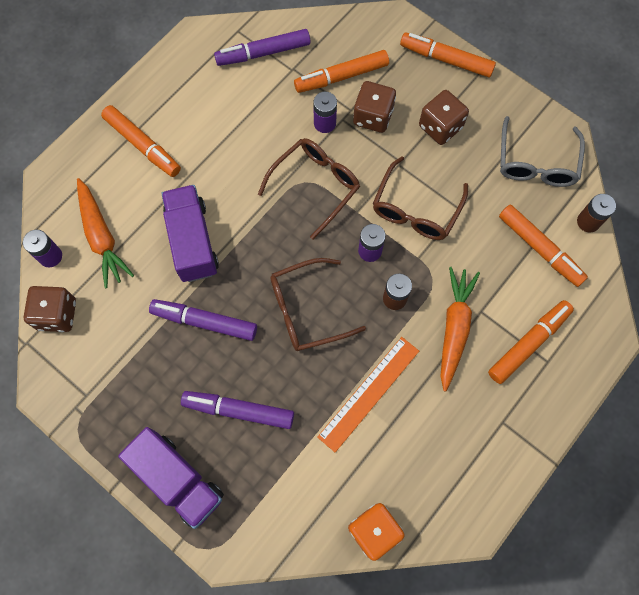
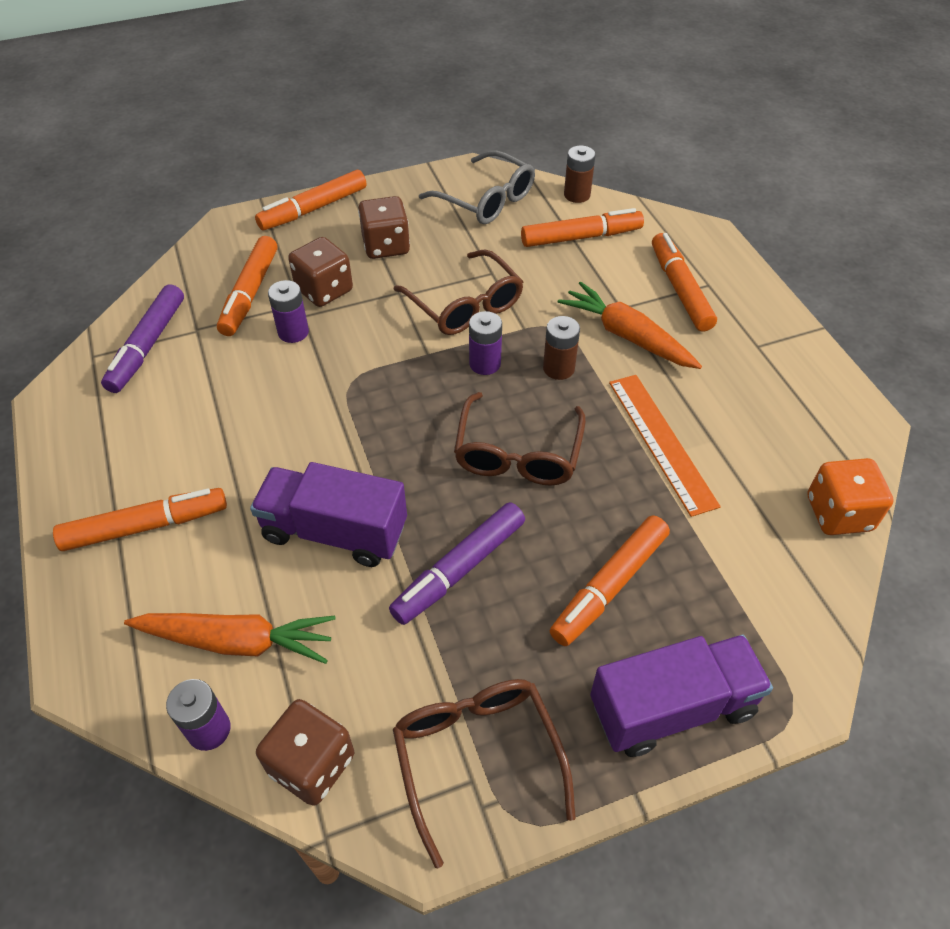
camera: 60 degrees left, 20 degrees down
(239, 411) = (610, 586): purple marker -> orange marker
(315, 185) = (364, 374): brown glasses -> brown glasses (477, 756)

